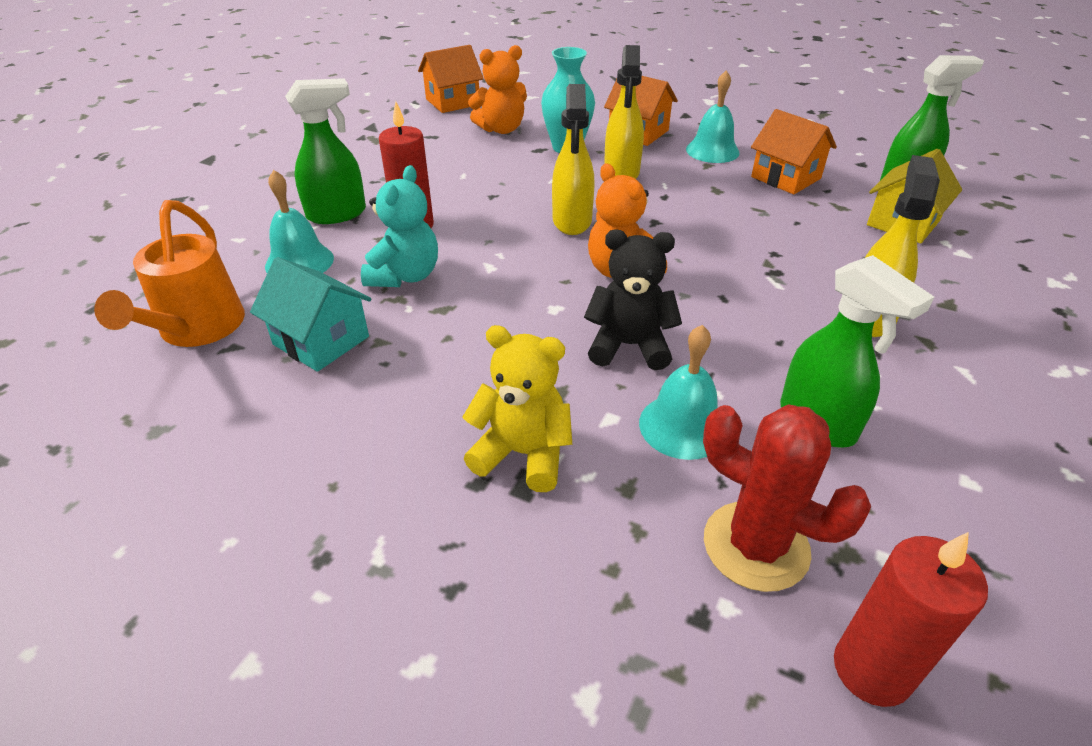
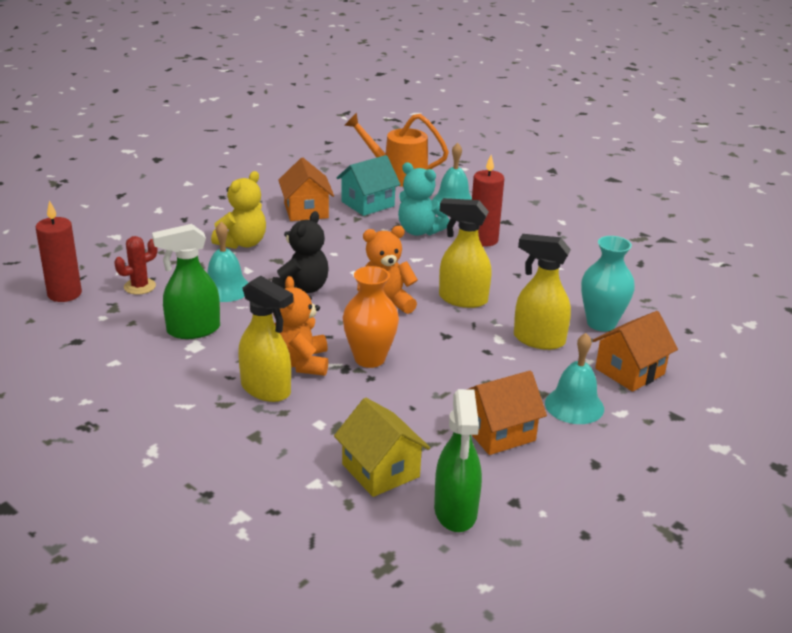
camera: 105 degrees right, 10 degrees down
(337, 214) = (511, 216): green spray bottle -> none
(453, 102) = (723, 282): orange house -> orange house (306, 211)
(501, 129) = (650, 297): orange teddy bear -> orange teddy bear (300, 363)
(742, 260) = (369, 359): none -> orange vase
(755, 546) = (139, 286): red cactus -> red cactus, size x0.60

